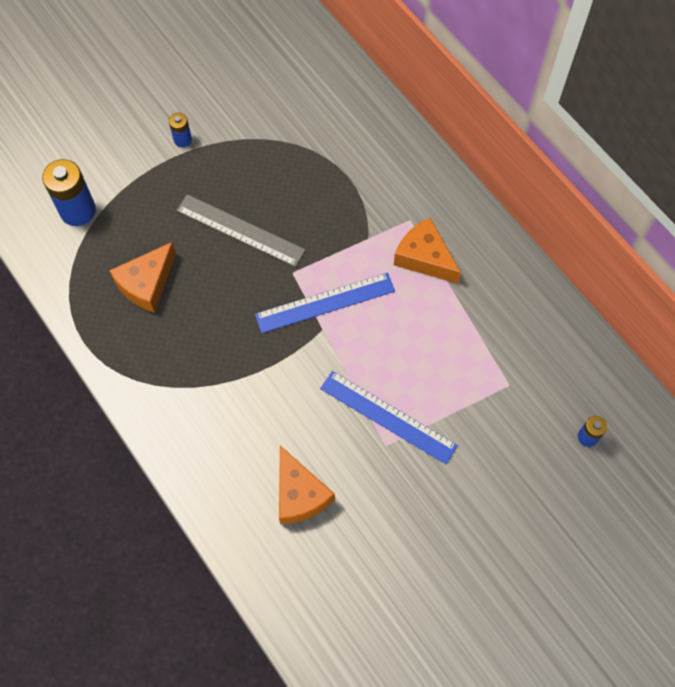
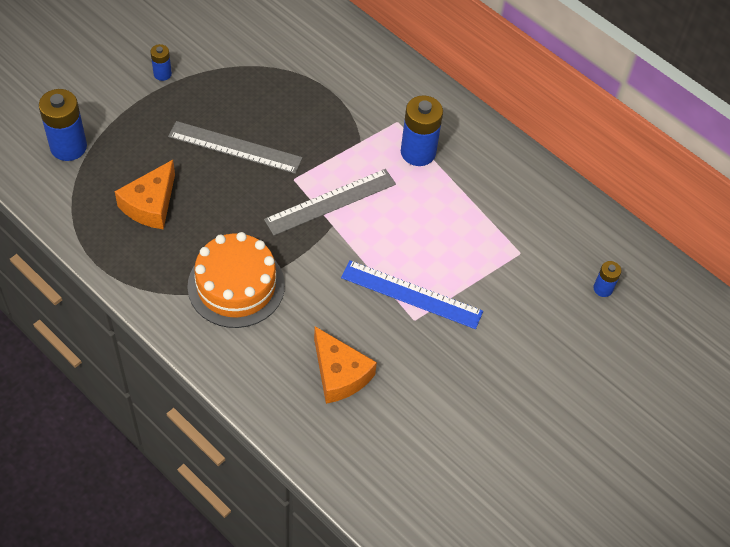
camera: 15 degrees left, 10 degrees down
(215, 383) = (236, 285): none -> orange cake
(325, 303) = (330, 202): blue ruler -> grey ruler
(424, 257) = (418, 152): orange cheese -> blue battery

